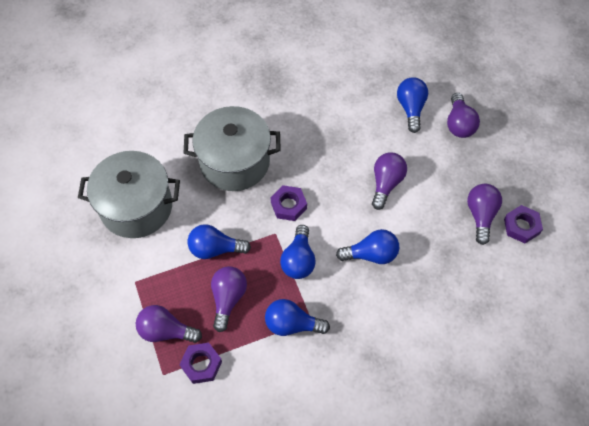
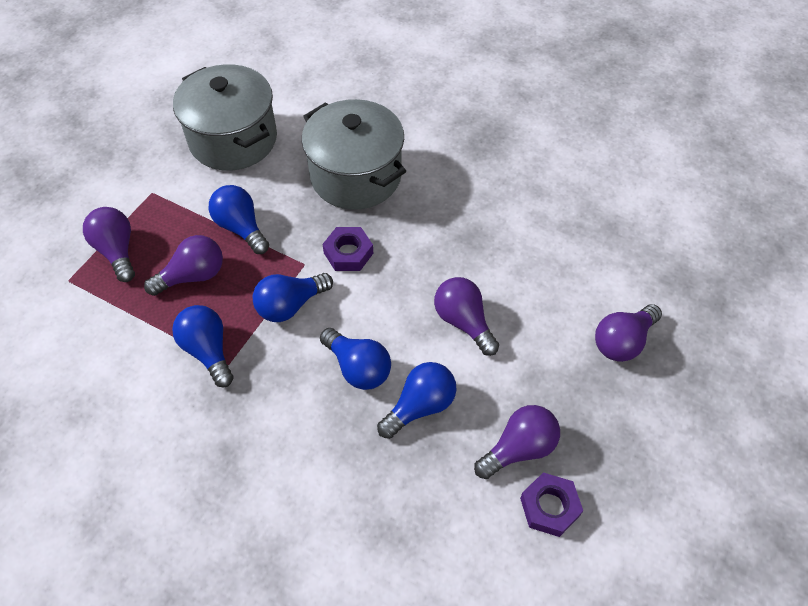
camera: 50 degrees right, 5 degrees down
(201, 364) = (101, 303): purple nut -> none
(386, 183) = (463, 322): purple light bulb -> purple light bulb turned 105 degrees counterclockwise
(411, 108) = (589, 280): blue light bulb -> blue light bulb (420, 406)

